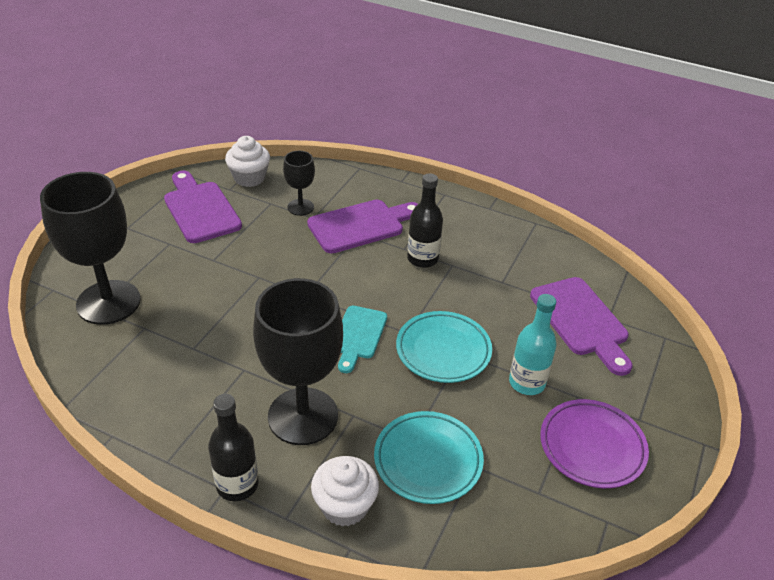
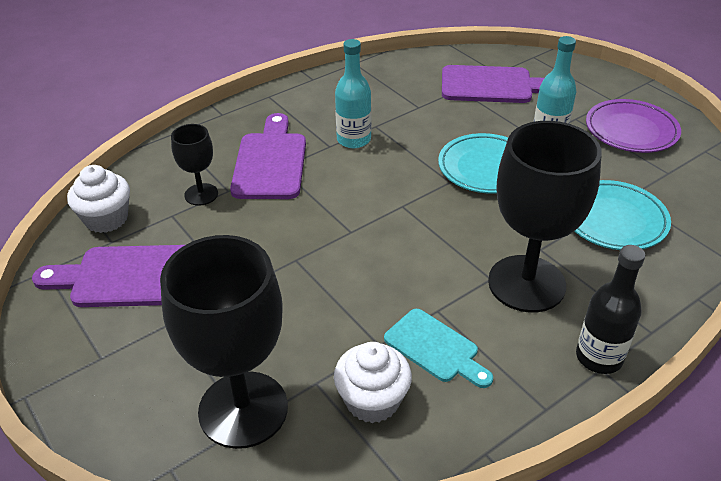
camera: 60 degrees left, 0 degrees up
(345, 506) = (649, 287): white cupcake -> white cupcake (372, 400)
(358, 335) = (435, 213): turquoise cutting board -> turquoise cutting board (435, 348)
(422, 259) = (354, 140): black bottle -> turquoise bottle

